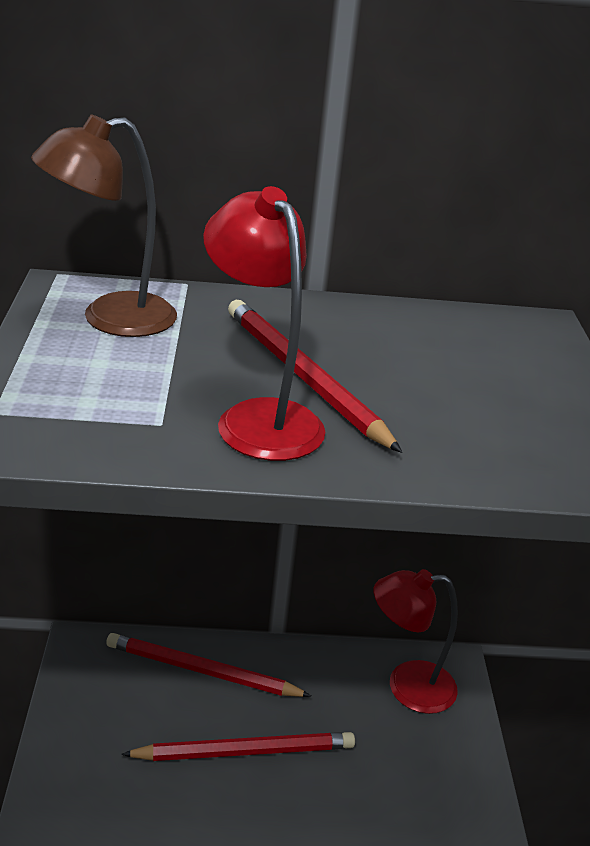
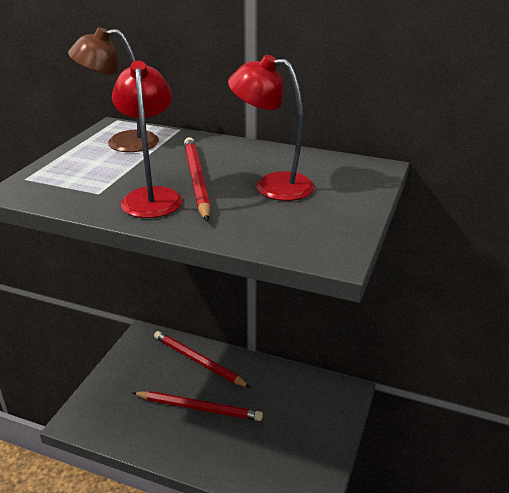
camera: 25 degrees right, 0 degrees up
(407, 686) = (313, 396): red lamp -> red lamp (272, 185)

